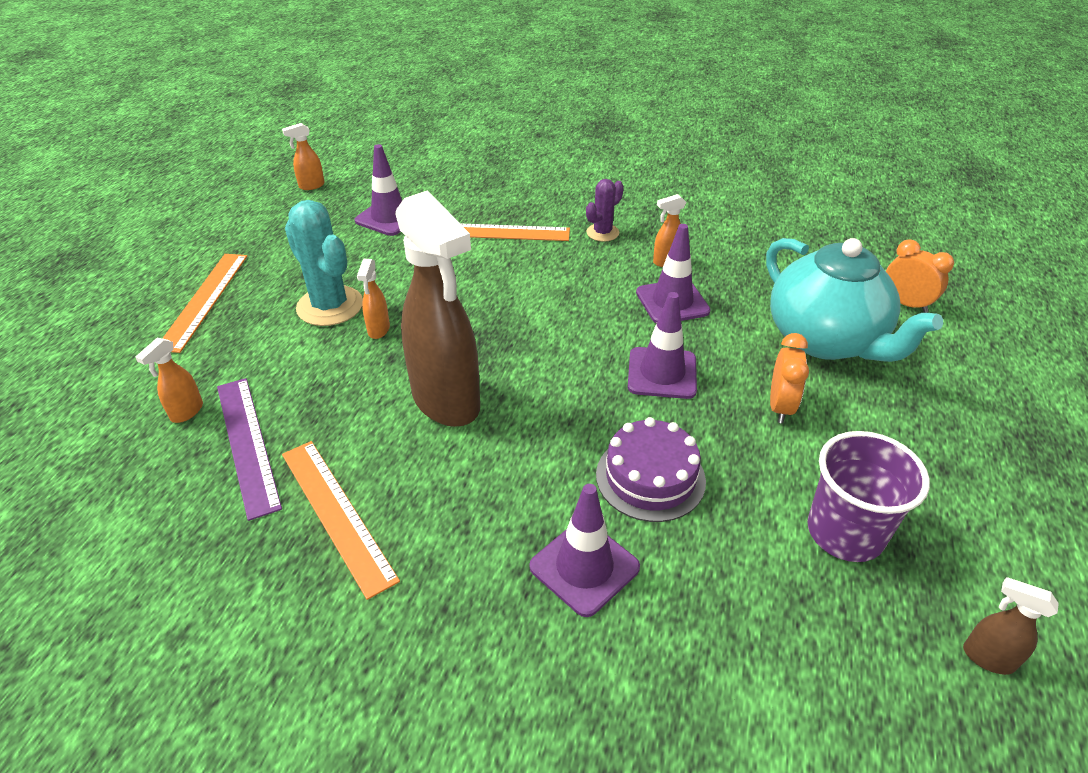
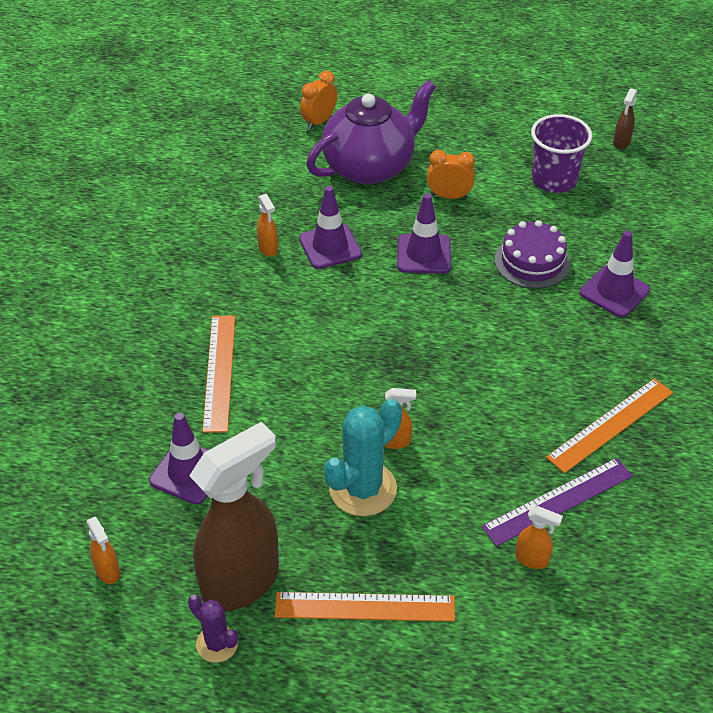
camera: 95 degrees left, 5 degrees up
(446, 402) = (481, 378): brown spray bottle -> brown spray bottle (242, 582)
(602, 233) = (219, 292): purple cactus -> purple cactus (217, 644)
(825, 340) = (370, 167): turquoise teapot -> purple teapot

